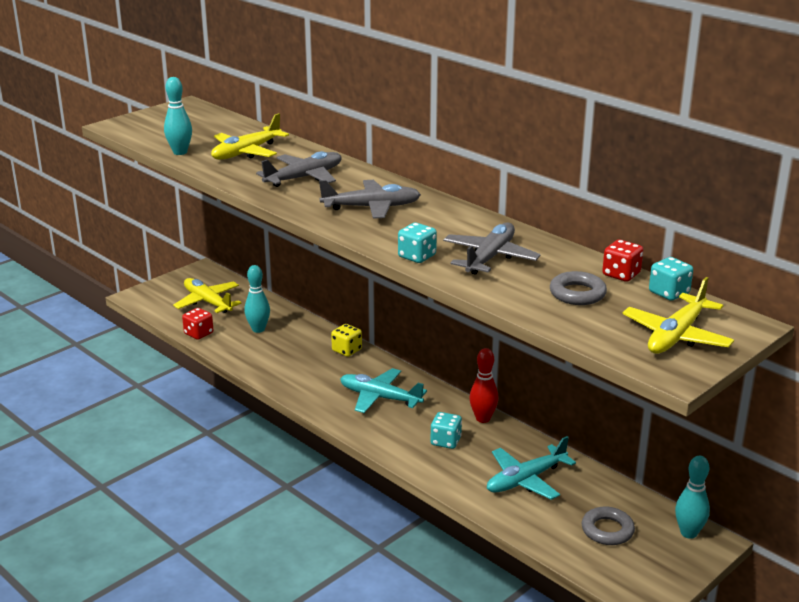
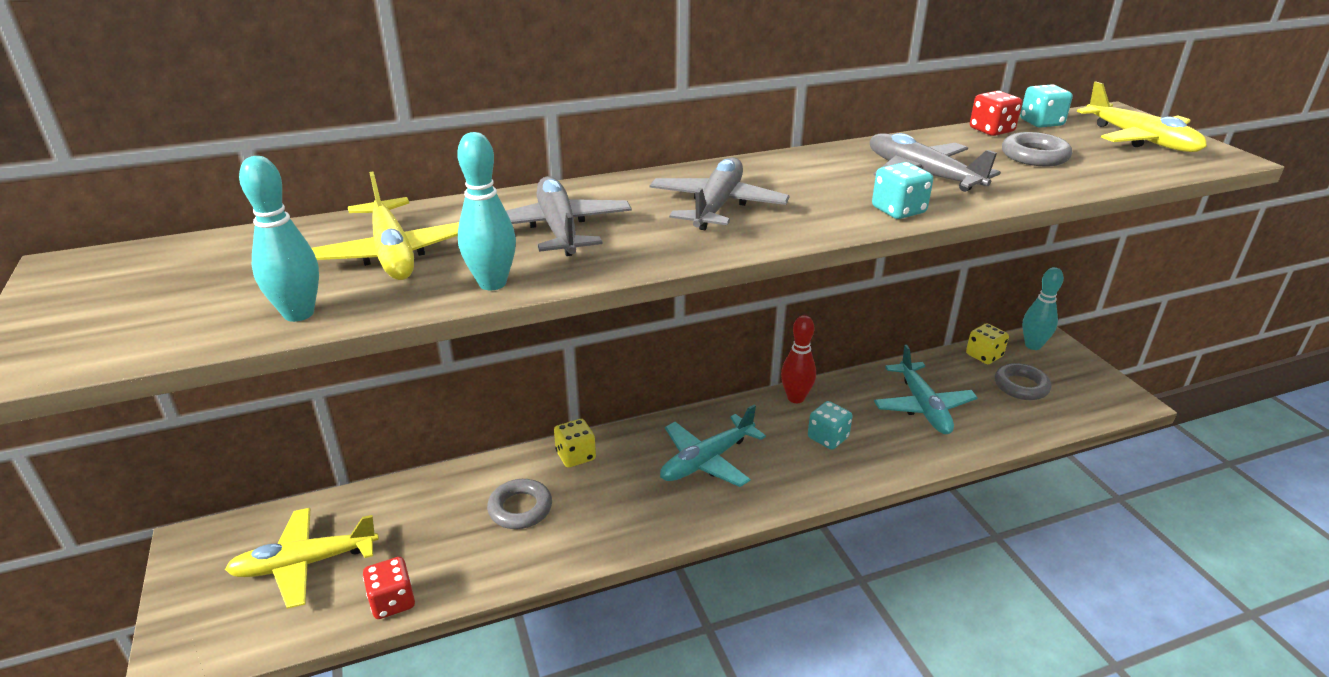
camera: 65 degrees left, 5 degrees up
(258, 329) = (445, 526): turquoise bowling pin -> turquoise bowling pin (492, 283)
(288, 346) = (520, 508): none -> grey ring
(639, 504) = (984, 355): none -> yellow dice

